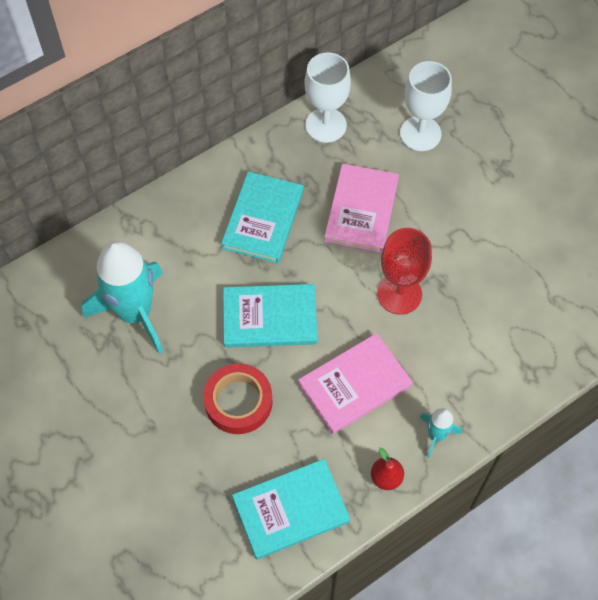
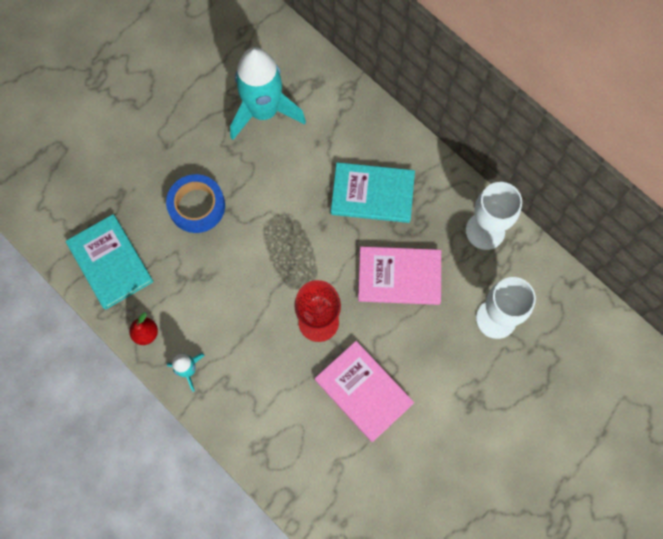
camera: 80 degrees right, 10 degrees up
(238, 402) = (197, 206): red tape -> blue tape
(269, 318) = (277, 217): turquoise book -> none
(355, 385) = (225, 296): pink book -> pink book (363, 391)

